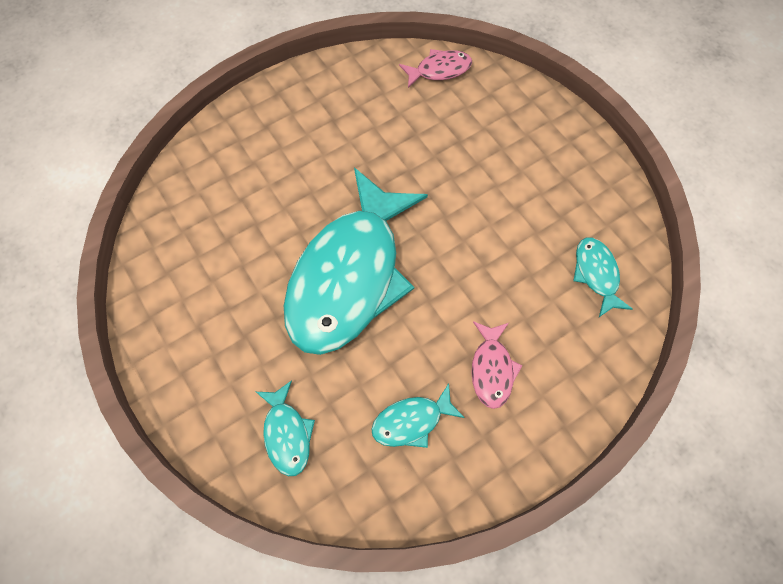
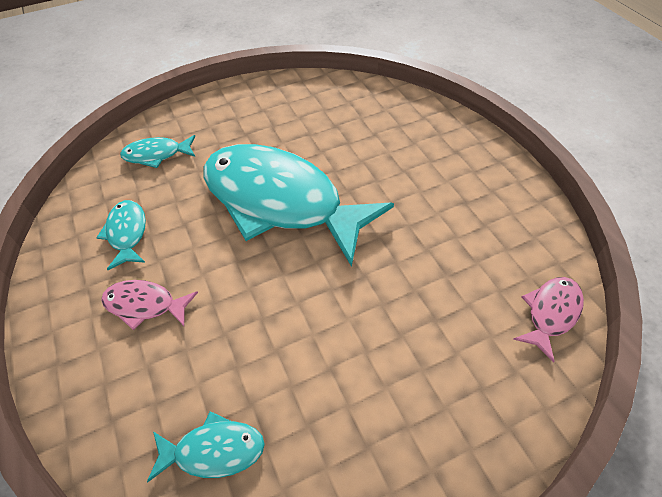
camera: 100 degrees right, 15 degrees down
(439, 70) = (550, 313): pink fish -> pink fish turned 135 degrees counterclockwise

